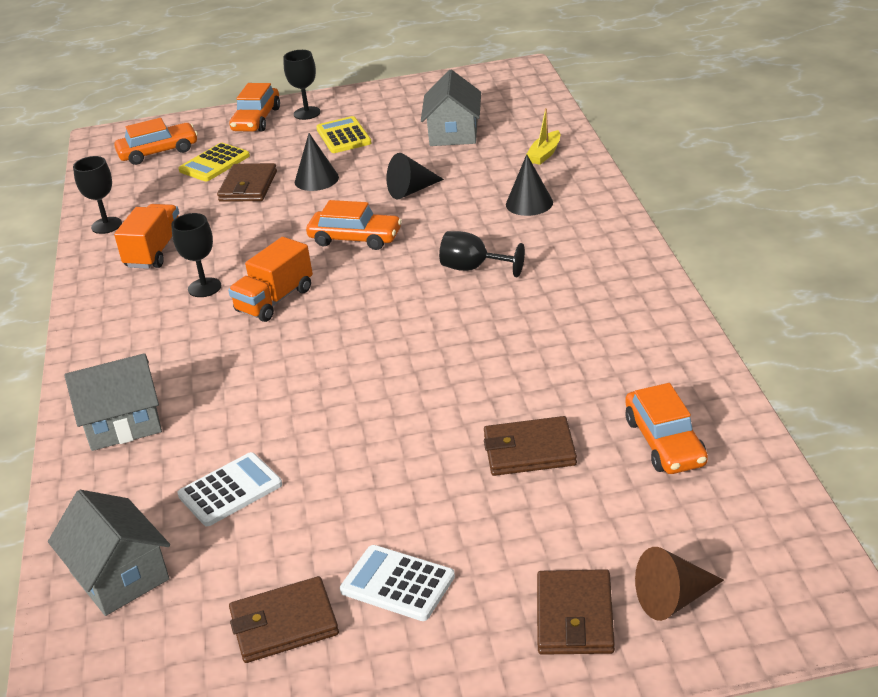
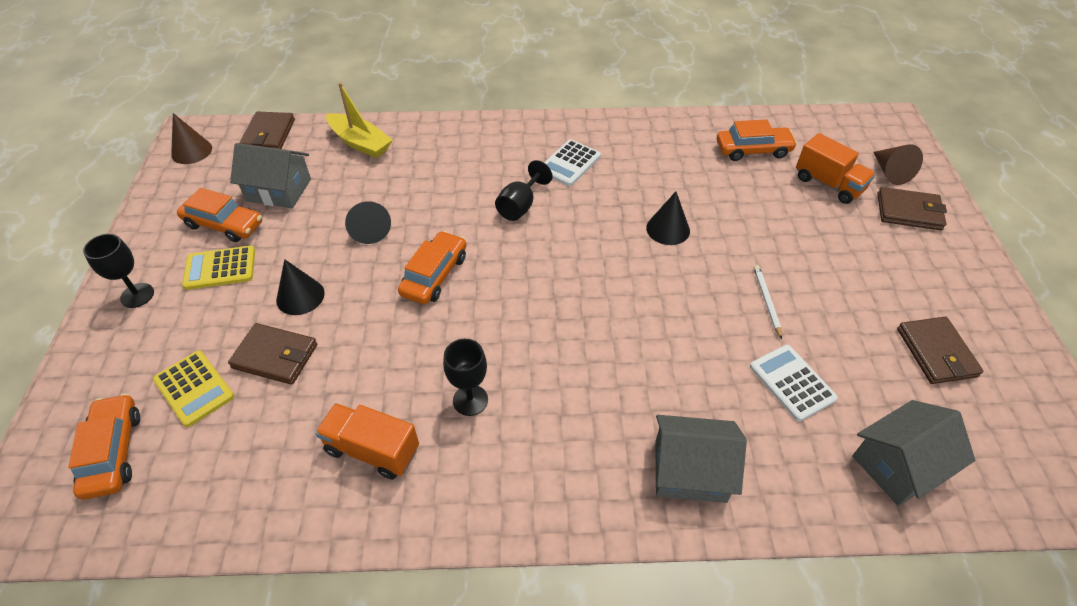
camera: 85 degrees left, 15 degrees up
(106, 225) = (277, 509): black goblet -> none
(123, 423) = (690, 471): grey house -> grey house turned 75 degrees counterclockwise
(256, 119) = (111, 343): orange car -> orange car (224, 224)
(275, 300) = (517, 341): orange truck -> orange truck (828, 184)
(354, 466) = (766, 301): none -> white pencil
(397, 584) = (890, 288): white calculator -> white calculator (570, 163)
(494, 79) = (191, 151): none -> brown cone
(529, 203) = (436, 163): black cone -> black cone (668, 229)
(529, 450) = (756, 208): brown wallet -> brown wallet (268, 134)
(544, 154) = (360, 143): yellow boat -> yellow boat, size x1.60

